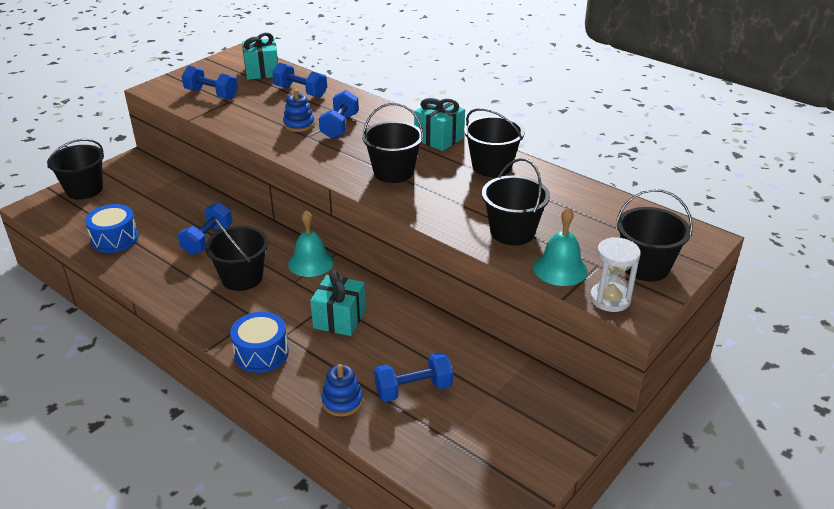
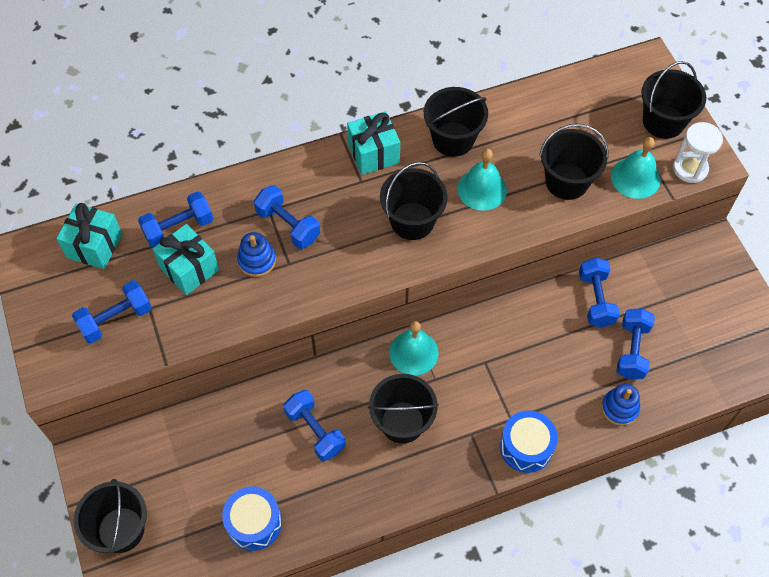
camera: 60 degrees left, 25 degrees up
(339, 319) = (513, 365): turquoise gift -> turquoise gift (189, 269)
(449, 347) = (596, 299): none -> blue dumbbell
(457, 193) = (482, 189): none -> turquoise bell

